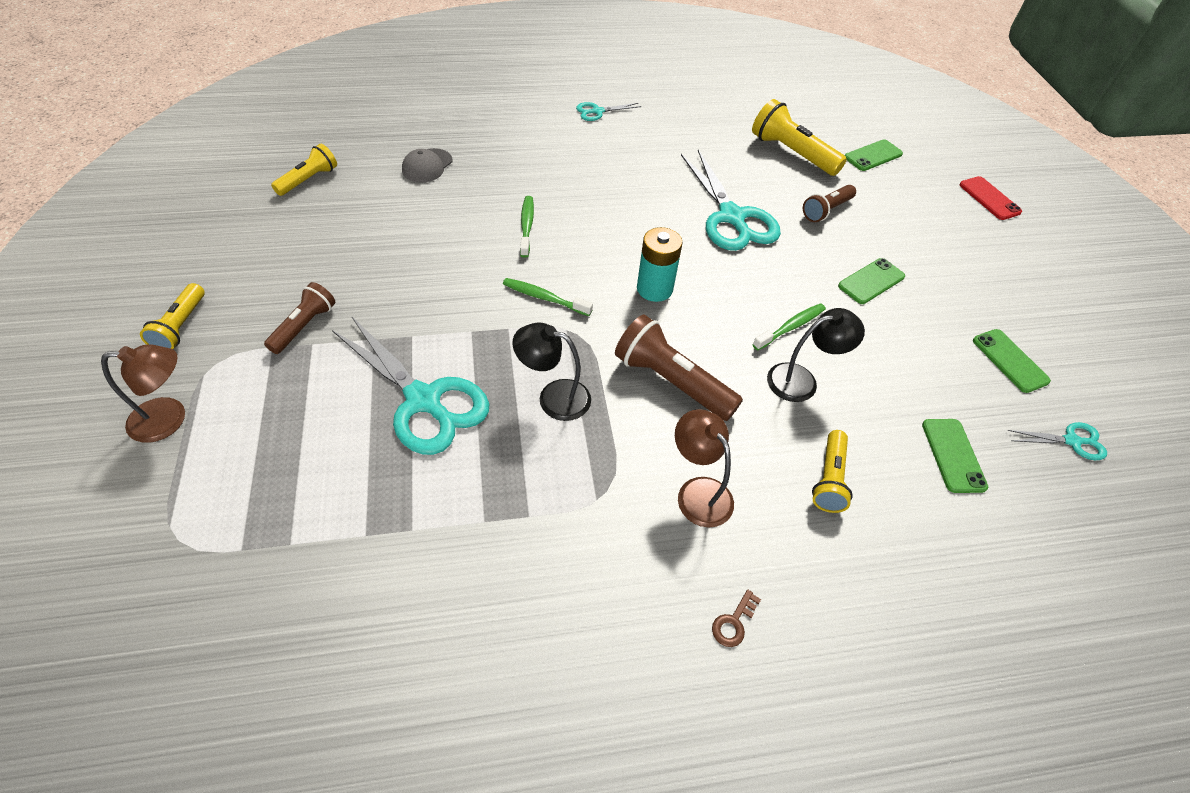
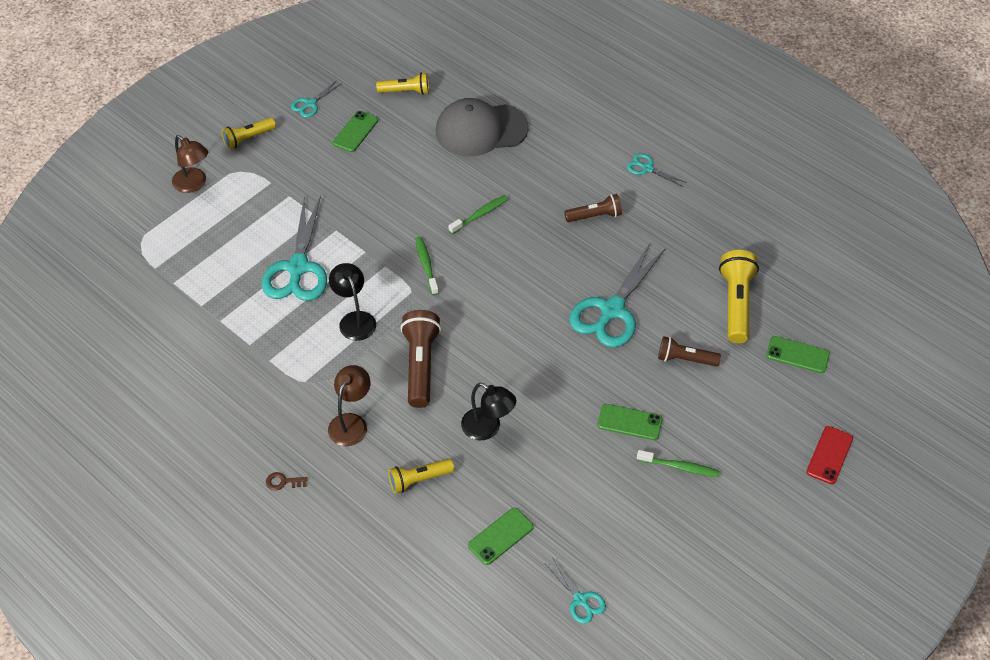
camera: 55 degrees right, 0 degrees up
(216, 250) = (310, 104): none -> turquoise scissors
(304, 326) = (297, 183): brown flashlight -> brown flashlight (595, 216)
(427, 166) = (481, 130): grey cap -> grey cap, size x1.99
(654, 289) = (492, 311): turquoise battery -> none
(791, 327) = (532, 399): green toothbrush -> green toothbrush (680, 467)
(1009, 361) = (629, 537): green phone -> green phone (355, 132)

